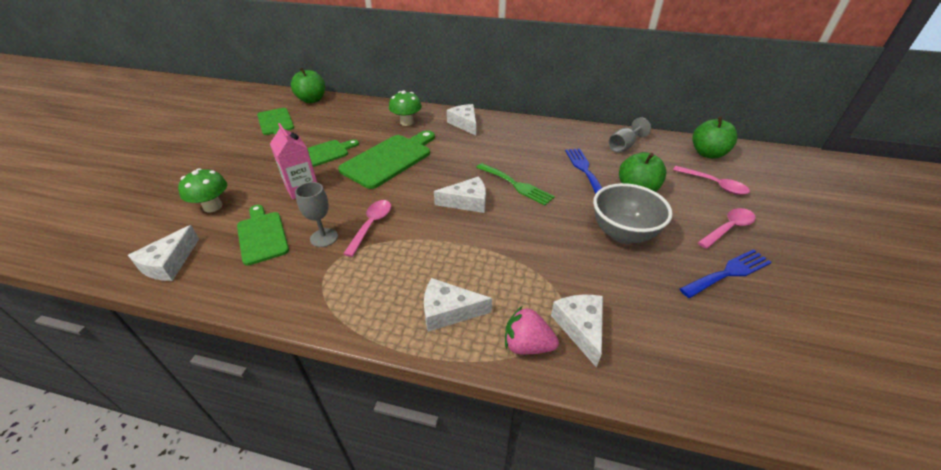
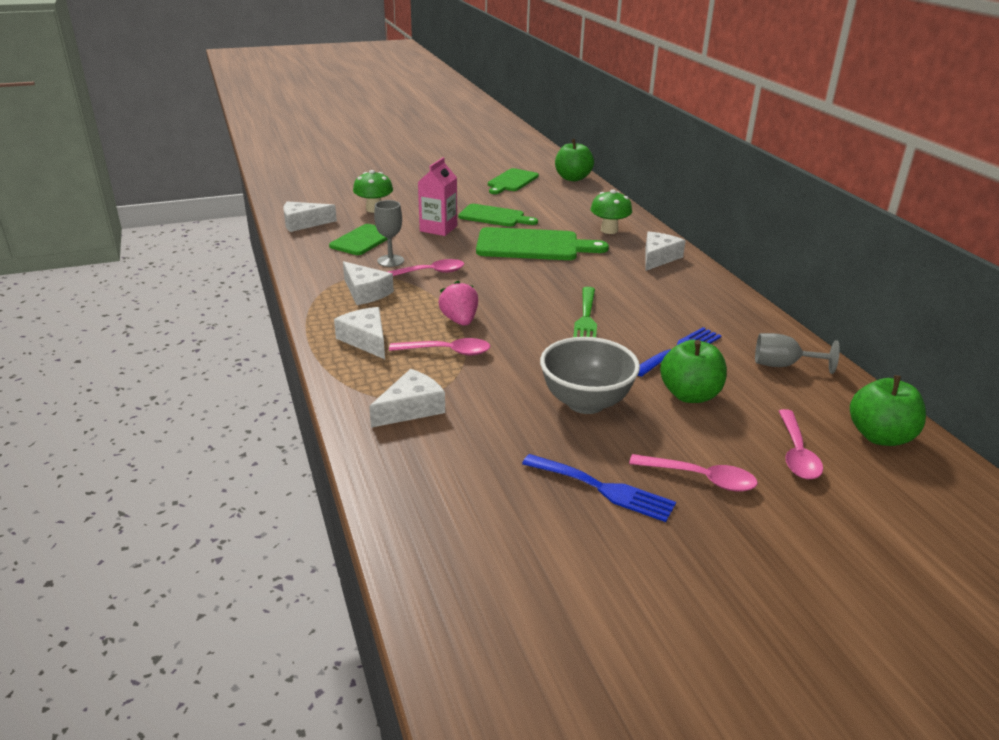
camera: 55 degrees right, 10 degrees down
(467, 202) = (520, 303): white cheese -> white cheese (365, 292)
(508, 269) = (447, 351): none -> pink spoon
(527, 345) = (364, 386): pink strawberry -> pink strawberry (460, 320)

